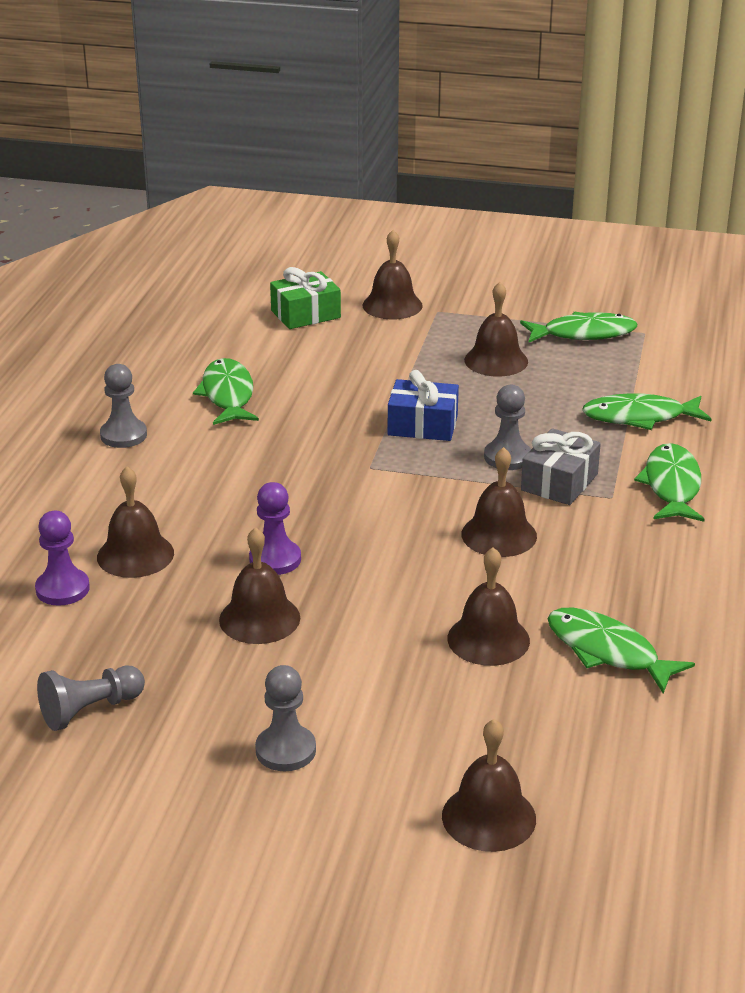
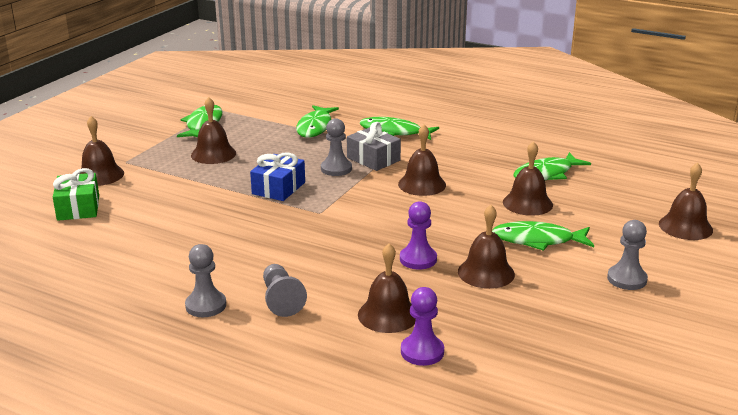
camera: 75 degrees left, 5 degrees down
(90, 710) = (578, 350): grey pawn -> grey pawn (281, 300)
(228, 395) = (178, 253): green fish -> green fish (537, 240)

